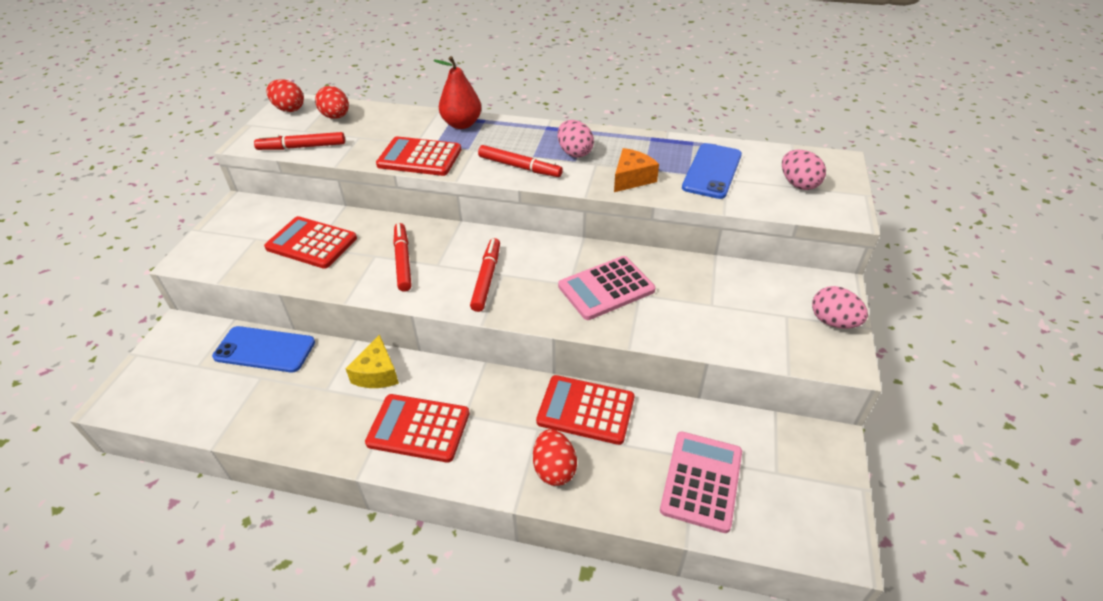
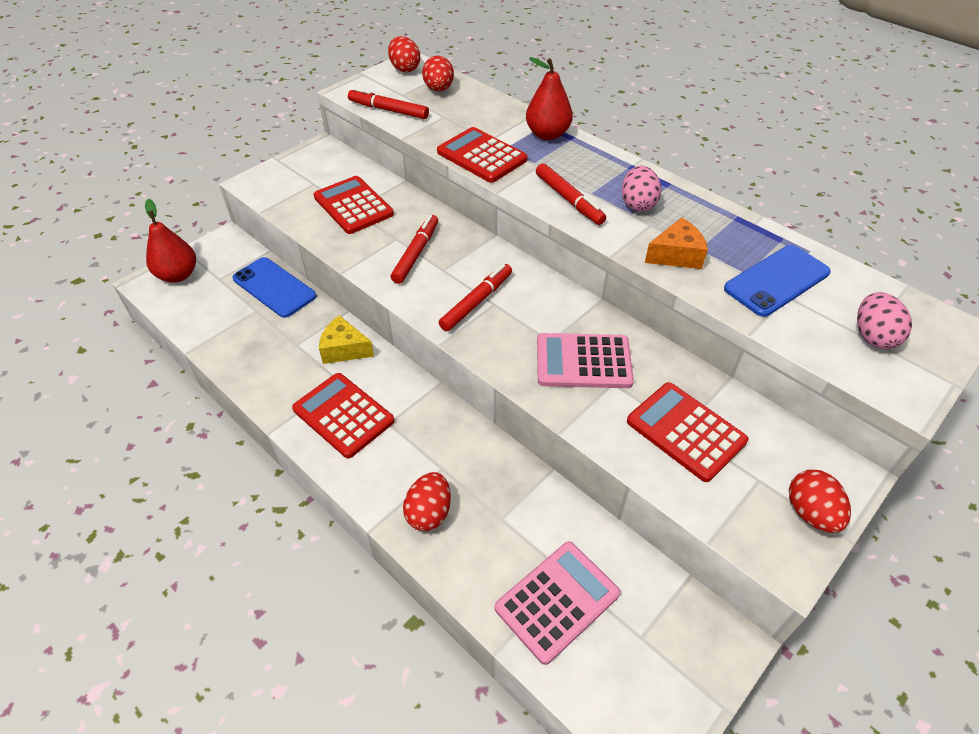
camera: 30 degrees right, 5 degrees up
(146, 380) = (178, 275): none -> red pear
(377, 373) = (344, 349): yellow cheese -> yellow cheese turned 75 degrees clockwise
(586, 410) = (497, 473): red calculator -> red calculator (685, 431)
(833, 322) = (810, 513): pink egg -> red egg

